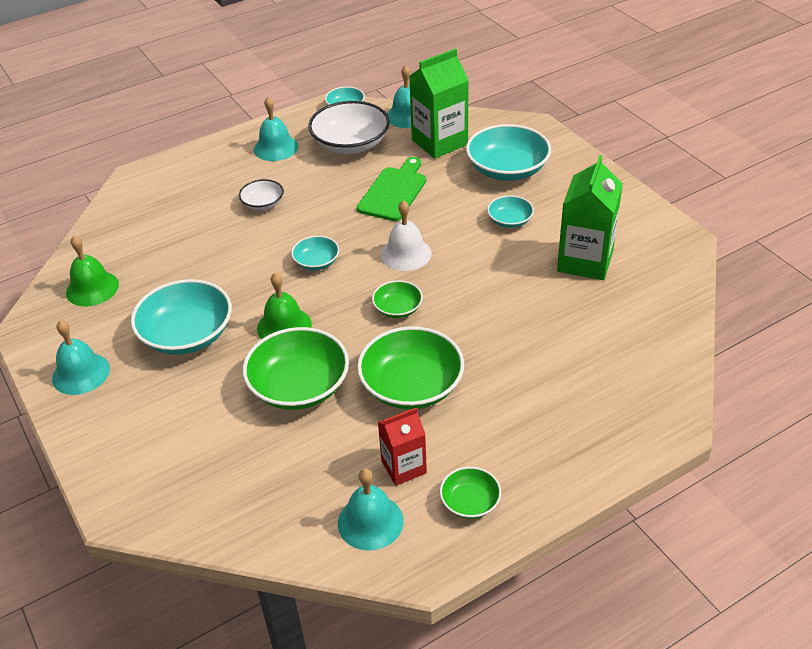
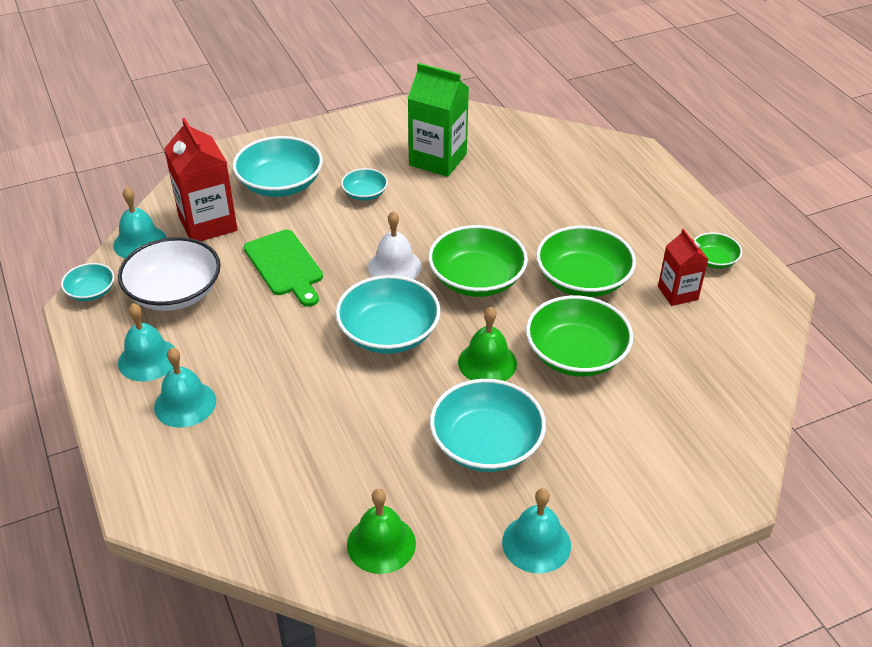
camera: 85 degrees left, 0 degrees up
(263, 203) = (263, 374): white bowl -> none
(316, 262) = (388, 333): turquoise bowl -> turquoise bowl, size x1.92
(370, 522) = (737, 317): turquoise bell -> turquoise bell (185, 404)
(393, 192) = (285, 266): green cutting board -> green cutting board turned 150 degrees counterclockwise
(398, 308) = (477, 279): green bowl -> green bowl, size x1.92
(439, 142) = (208, 224): green carton -> red carton

